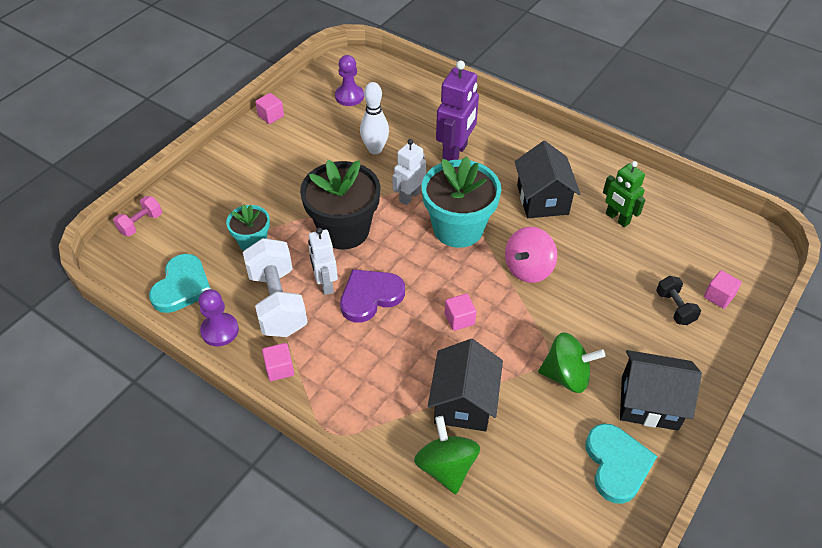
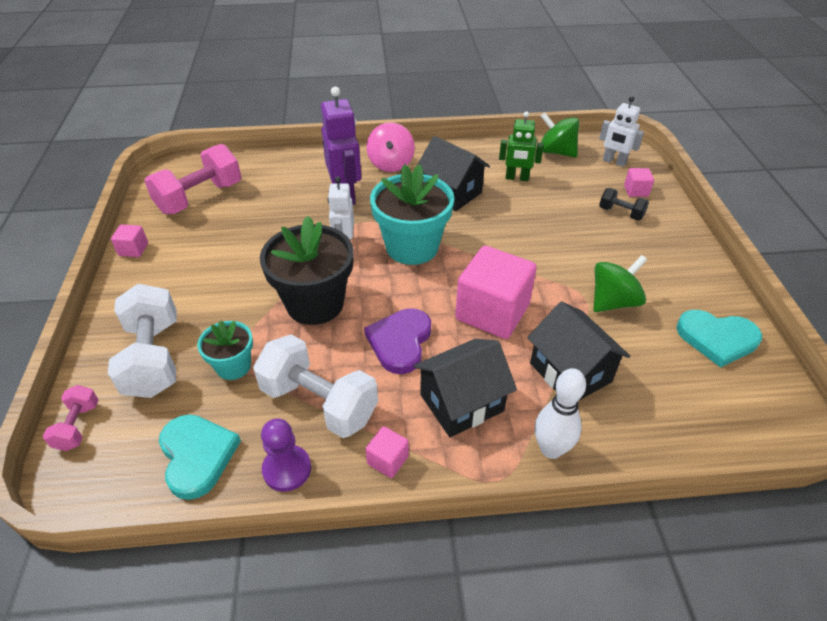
camera: 40 degrees left, 5 degrees down
(215, 206) = (154, 358): none -> white dumbbell
(325, 284) = (348, 358): white robot -> white robot (614, 162)
(349, 96) = (200, 197): purple pawn -> pink dumbbell
(375, 149) = (271, 226): white bowling pin -> white bowling pin (551, 449)
(446, 467) = (618, 432): green spinning top -> green spinning top (556, 152)
(459, 319) = (492, 312): pink cube -> pink cube, size x2.27
(528, 268) = (498, 245): pink spinning top -> pink spinning top (391, 164)
(617, 464) = (717, 339): turquoise heart -> turquoise heart turned 150 degrees clockwise
(649, 403) = (683, 283): black house -> black house (461, 403)

